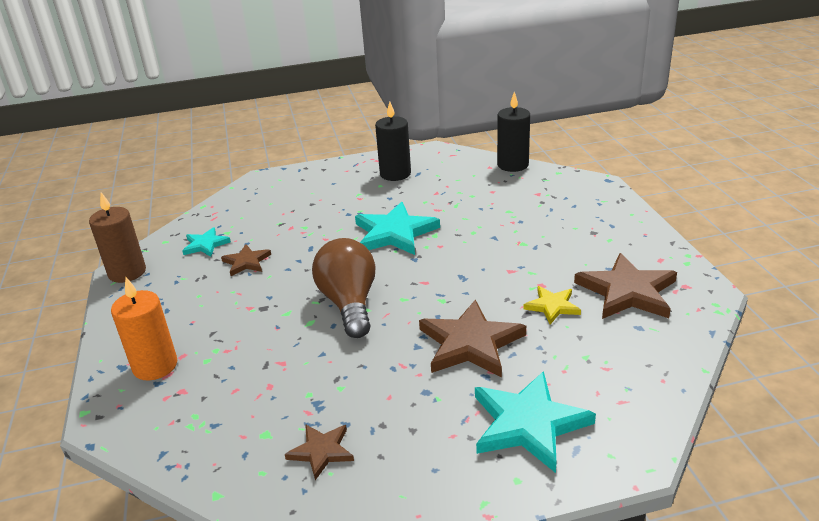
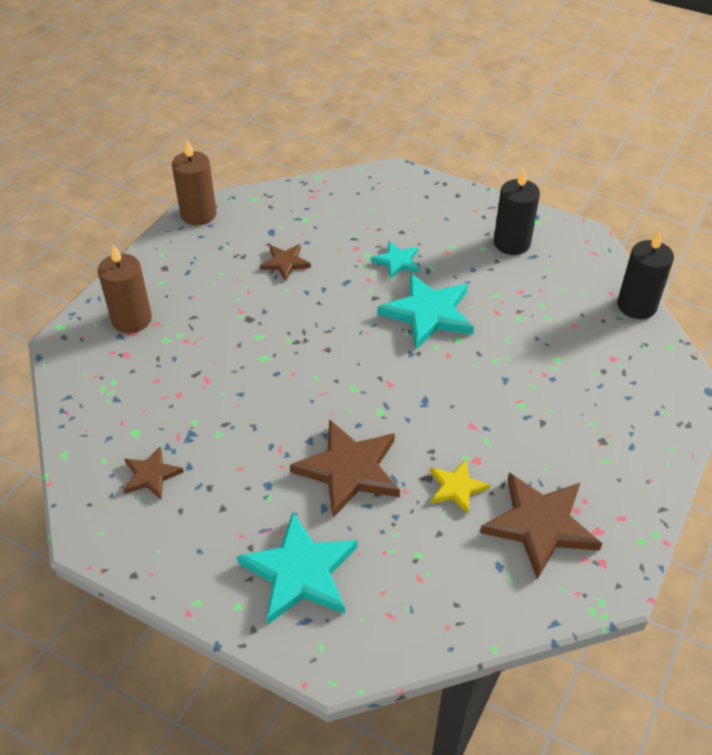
camera: 40 degrees right, 15 degrees up
(155, 366) = (132, 319): orange candle -> brown candle
(205, 245) = (276, 223): turquoise star -> turquoise star (397, 261)
(349, 303) = (310, 361): brown light bulb -> none

